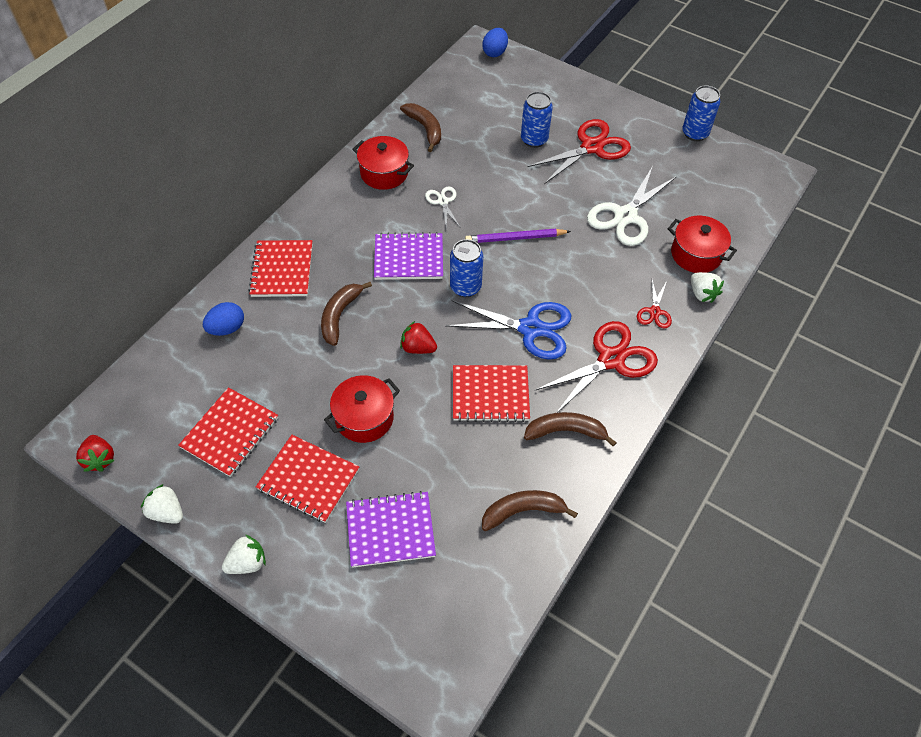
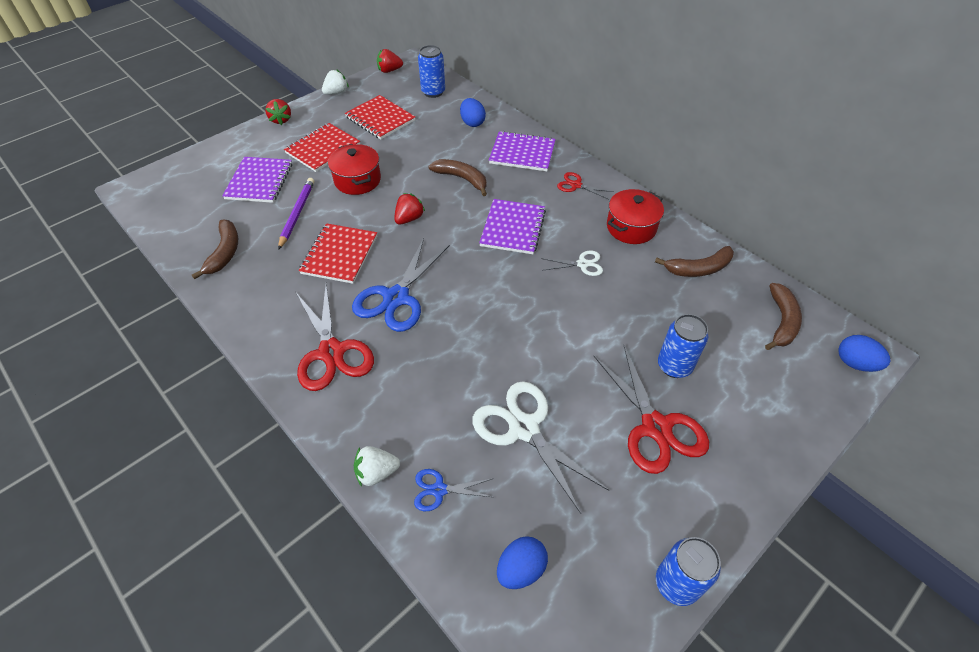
camera: 105 degrees right, 5 degrees down
(247, 562) = (281, 120): white strawberry -> red strawberry
(282, 270) = (522, 153): red notebook -> purple notebook
(465, 287) = (464, 261): blue can -> blue can (433, 92)
(515, 238) = (516, 312): purple pencil -> purple pencil (297, 214)
(566, 431) = (276, 297): brown banana -> brown banana (781, 322)
(654, 312) = (372, 411): red scissors -> red scissors (576, 185)
(696, 254) = (439, 490): red pot -> blue scissors
(725, 202) = (521, 569): none -> blue egg

